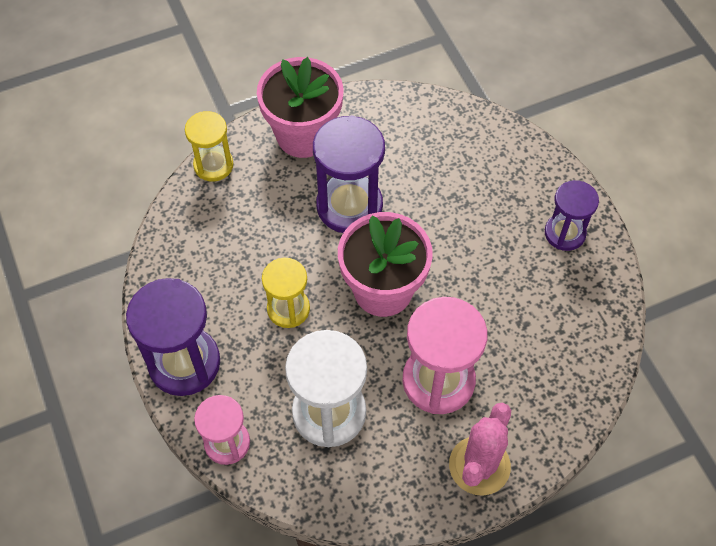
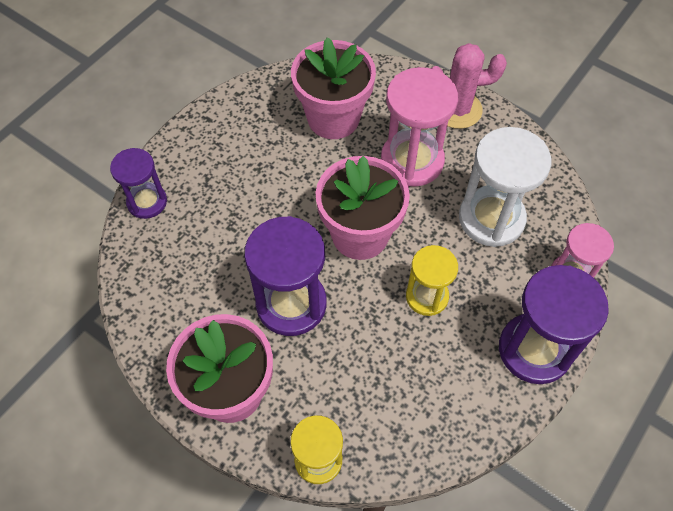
camera: 120 degrees left, 0 degrees up
(533, 337) = (333, 118): none -> pink flower pot
(564, 233) = (223, 134): purple hourglass -> purple hourglass (147, 202)

